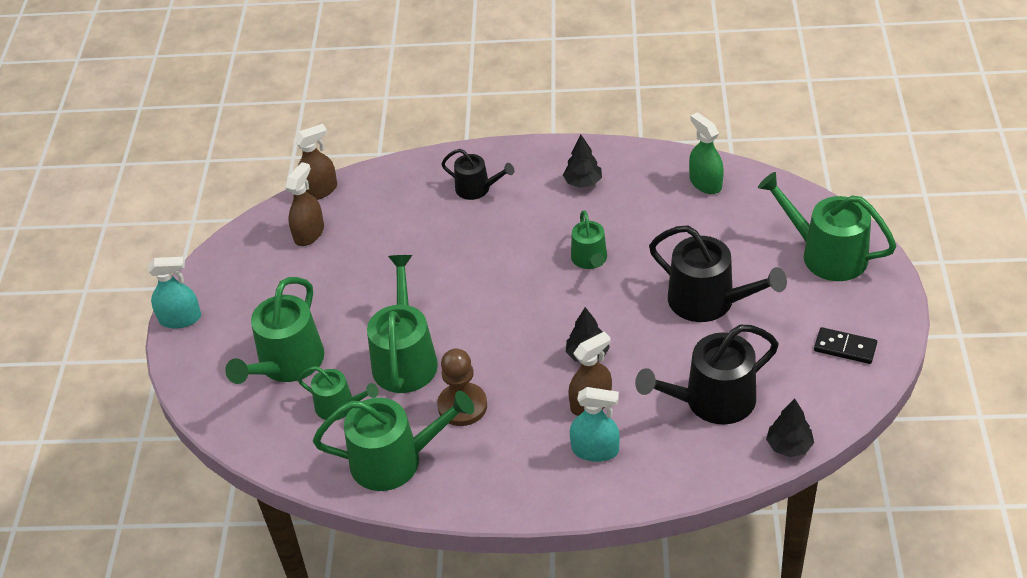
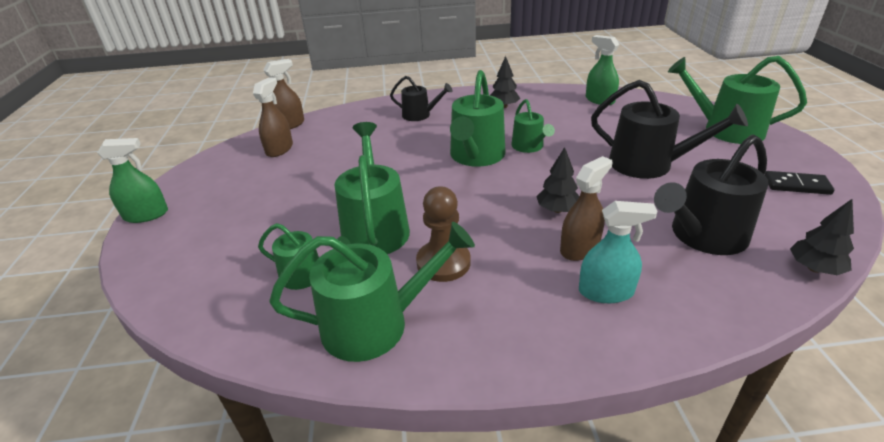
camera: 10 degrees left, 10 degrees down
(180, 319) = (146, 215): turquoise spray bottle -> green spray bottle
(287, 363) = (251, 241): green watering can -> green watering can (476, 156)

